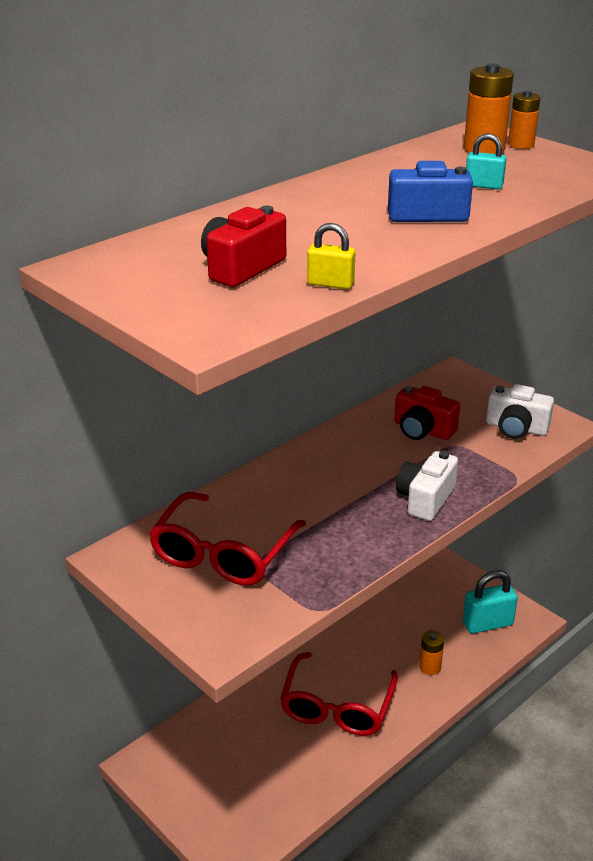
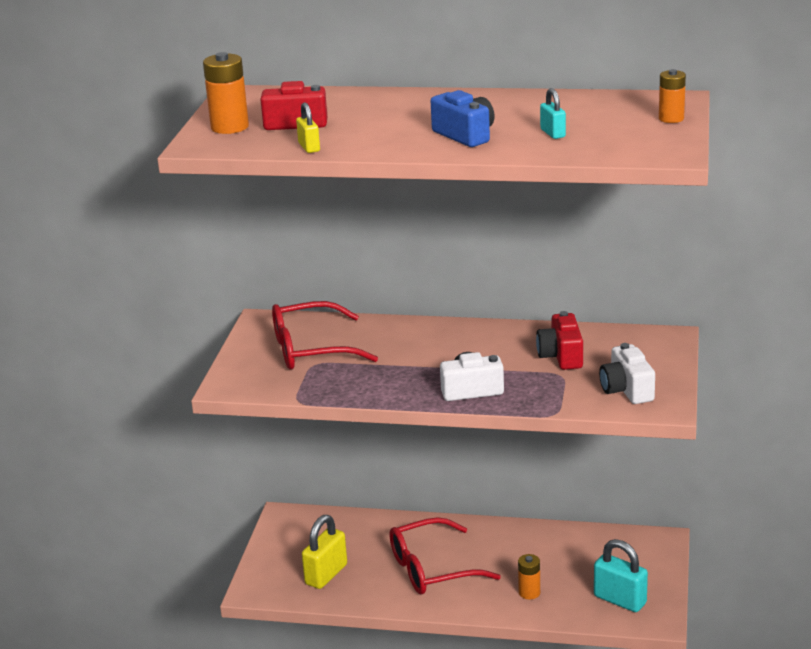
camera: 55 degrees right, 5 degrees down
(268, 785) = (326, 574): none -> yellow padlock
(484, 149) = (635, 112): orange battery -> orange battery (229, 127)

